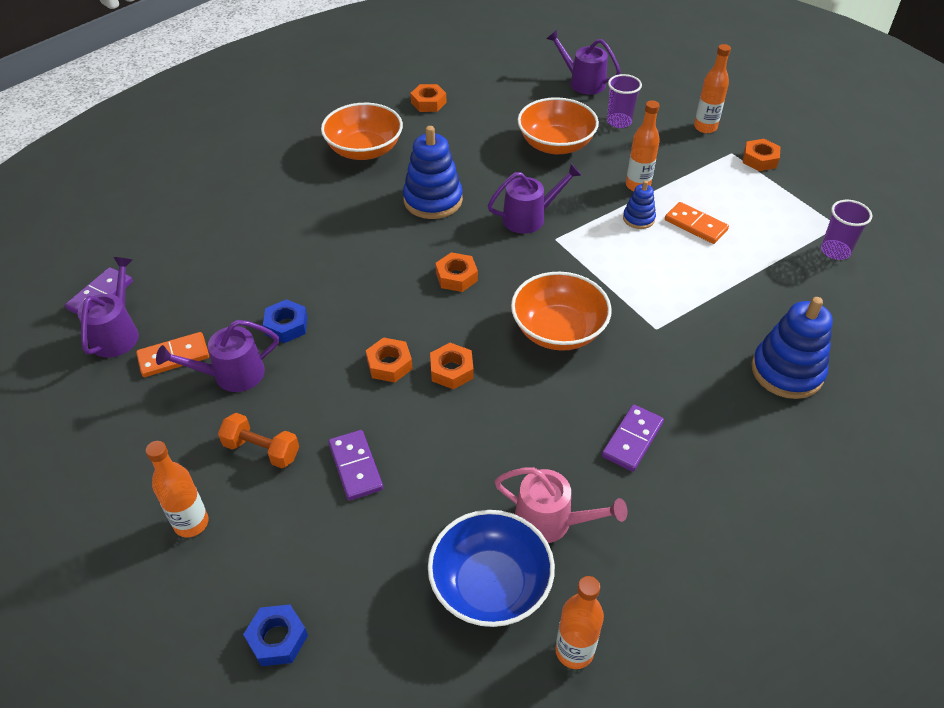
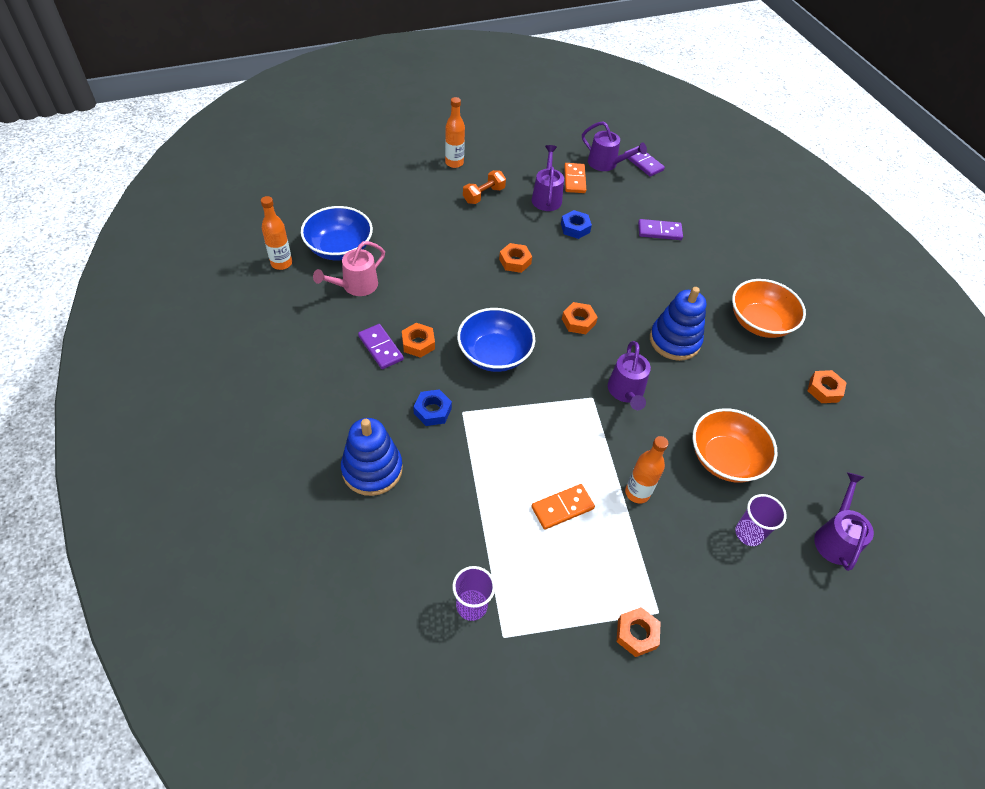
camera: 110 degrees right, 5 degrees up
(277, 639) = (371, 174): blue nut -> blue nut (432, 411)
(355, 467) = (448, 225): purple domino -> purple domino (659, 231)
(451, 370) = (492, 287): orange nut -> orange nut (418, 343)
(558, 330) = (494, 354): orange bowl -> blue bowl
(582, 82) = (835, 538): purple watering can -> purple watering can turned 45 degrees counterclockwise
(638, 218) = (591, 468): blue stacking toy -> none
(705, 127) = (713, 614): orange bottle -> none

